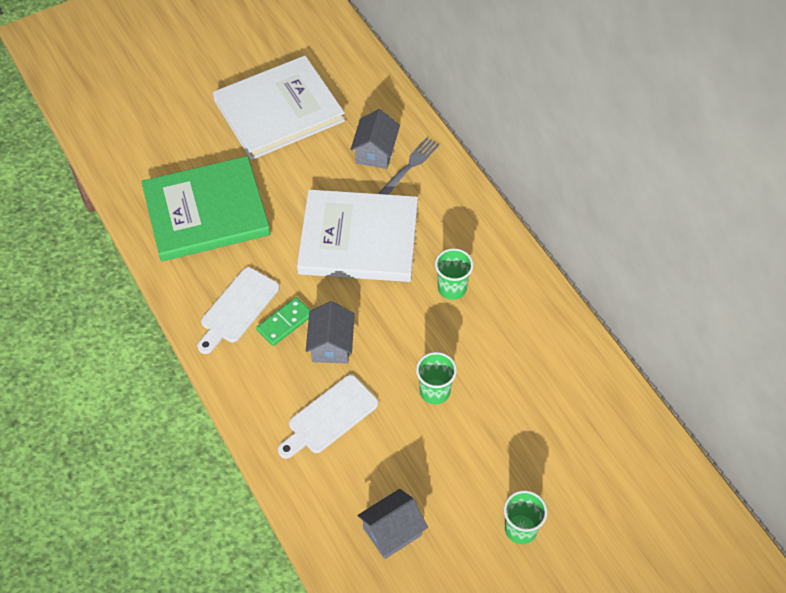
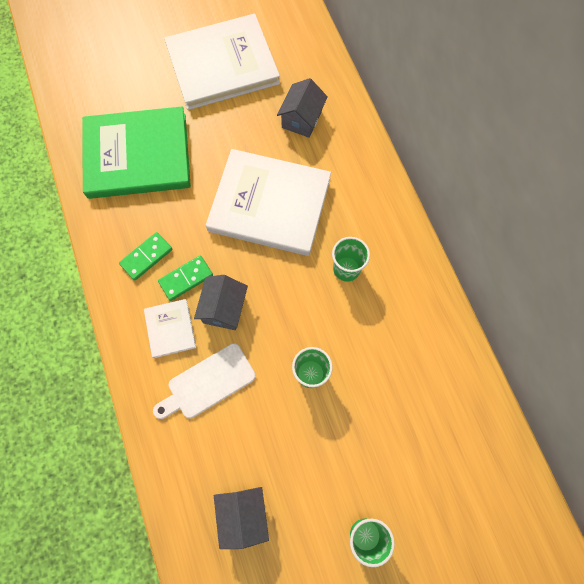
camera: 10 degrees right, 15 degrees up
(238, 308) = (146, 257): white cutting board -> green domino
(278, 372) = (170, 329): none -> white book
(392, 531) = (243, 514): grey house -> grey house turned 75 degrees counterclockwise
(410, 166) = (331, 138): grey fork -> none

